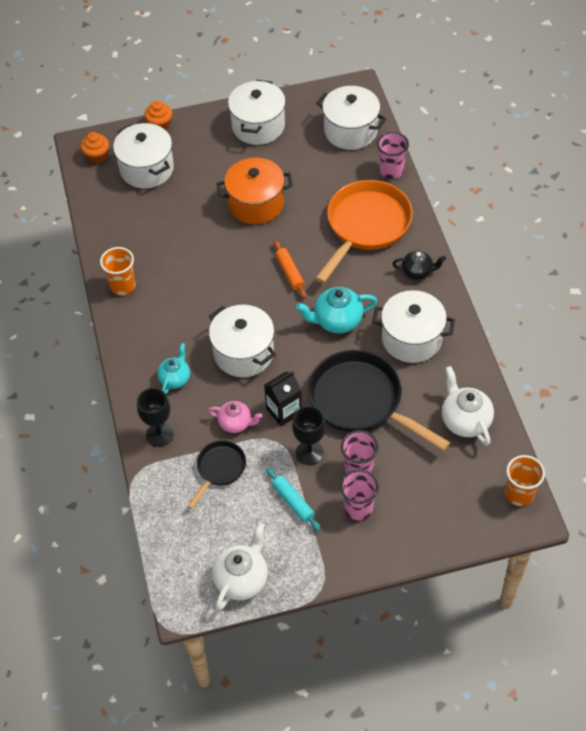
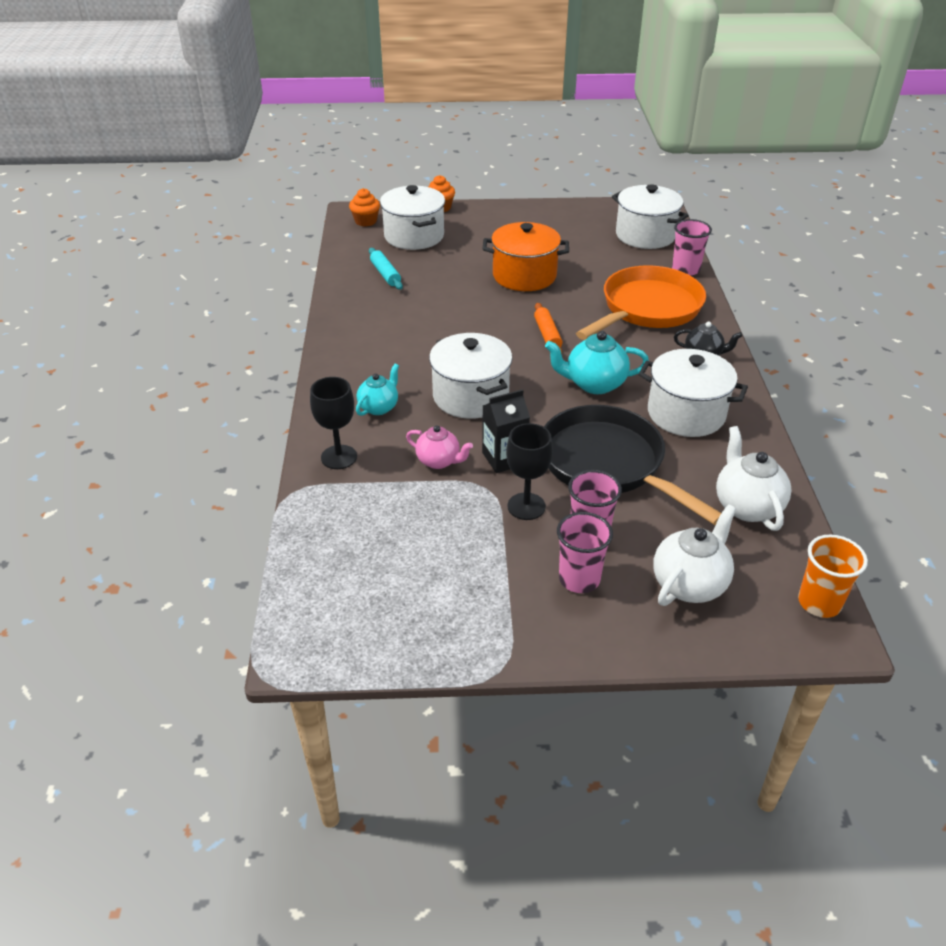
camera: 10 degrees right, 15 degrees down
(122, 286) = (350, 320): orange cup -> none
(219, 469) = (402, 504): black pan -> none
(242, 579) = (390, 635): white teapot -> white teapot (690, 584)
(258, 126) = (544, 220): white pot -> none
(293, 502) = (489, 556): turquoise rolling pin -> turquoise rolling pin (385, 274)

